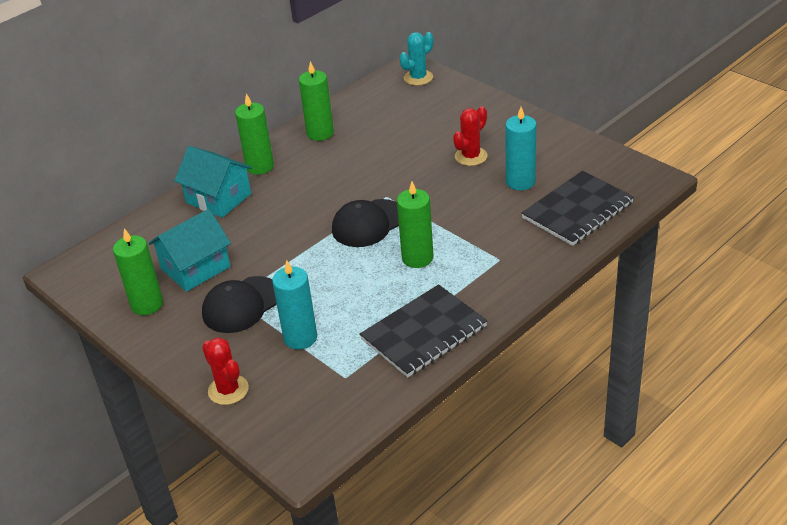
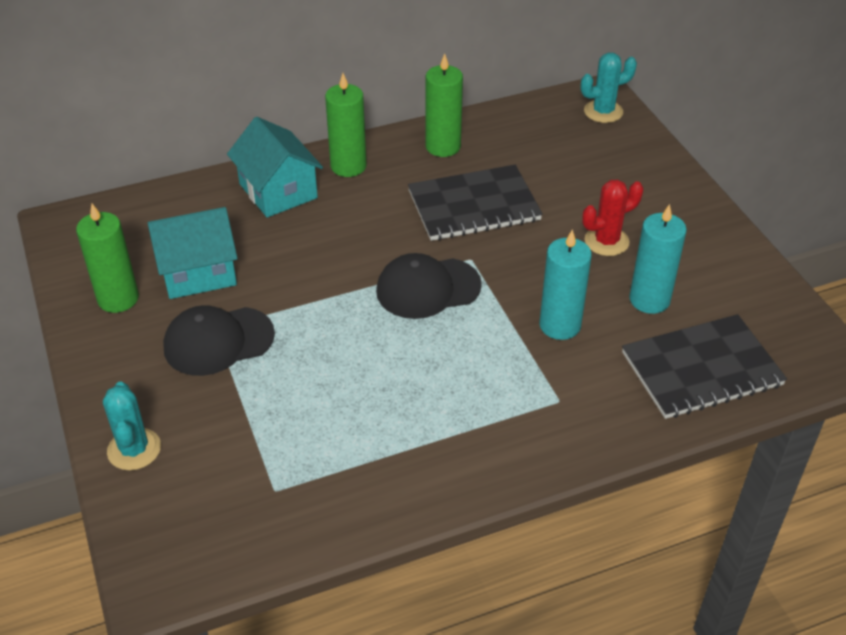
camera: 20 degrees right, 5 degrees up
(228, 390) = (134, 449): red cactus -> turquoise cactus
(300, 338) = (256, 413): turquoise candle -> turquoise candle (560, 325)
(417, 258) = (458, 358): green candle -> none
(424, 333) = (404, 468): black notebook -> black notebook (474, 206)

